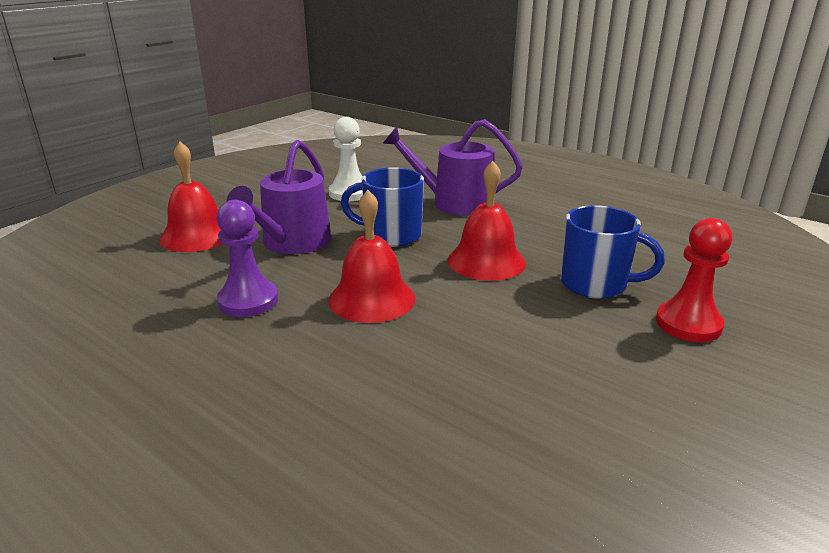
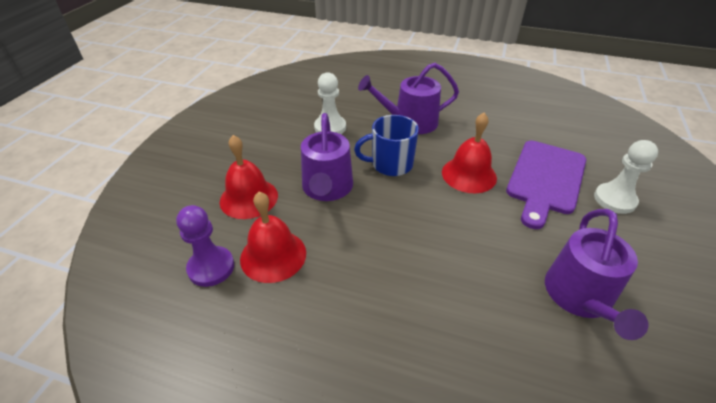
camera: 20 degrees left, 15 degrees up
(248, 301) = (340, 254): purple pawn -> purple pawn (211, 267)
(372, 298) = (422, 229): red bell -> red bell (273, 255)
(529, 411) = (580, 297): none -> purple watering can
(595, 284) = (545, 179): blue mug -> purple cutting board
(688, 324) = (614, 199): red pawn -> white pawn

